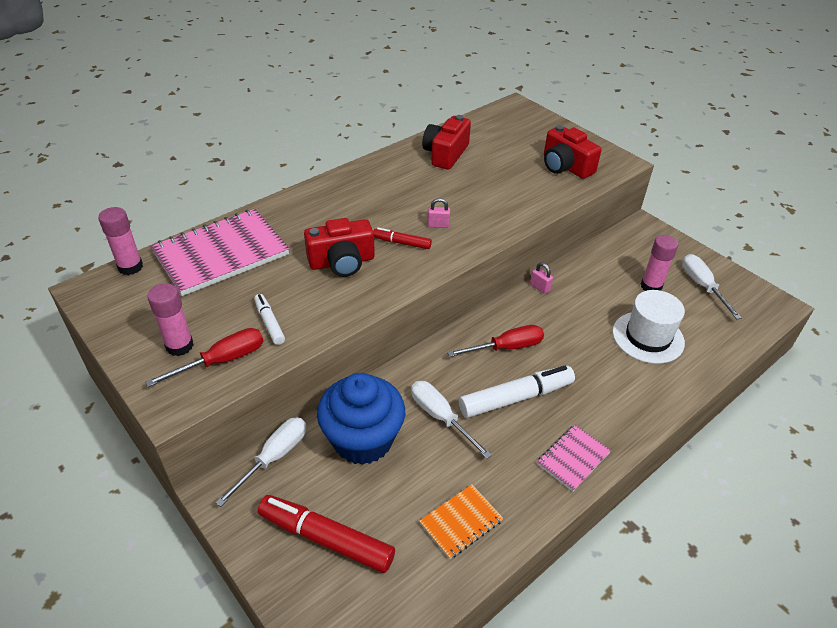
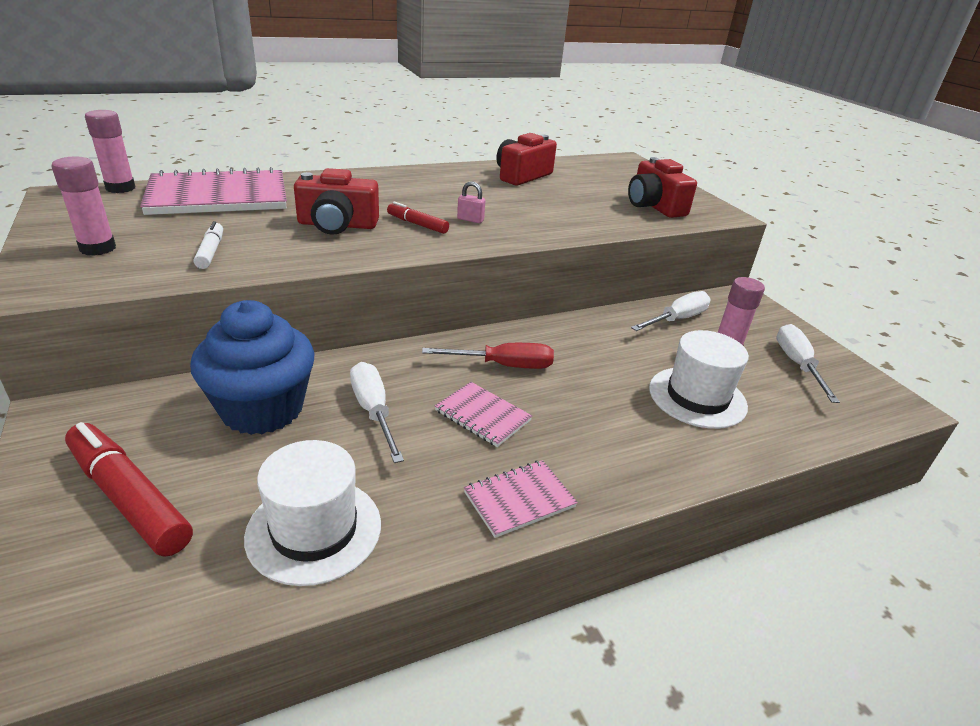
camera: 15 degrees right, 10 degrees down
(222, 360) = (127, 268): red screwdriver -> none
(274, 457) = (146, 399): white screwdriver -> white screwdriver (677, 319)
(460, 522) = (314, 529): orange notebook -> white hat
(516, 398) = (483, 415): white marker -> pink notebook
(540, 287) = (580, 322): pink padlock -> none

